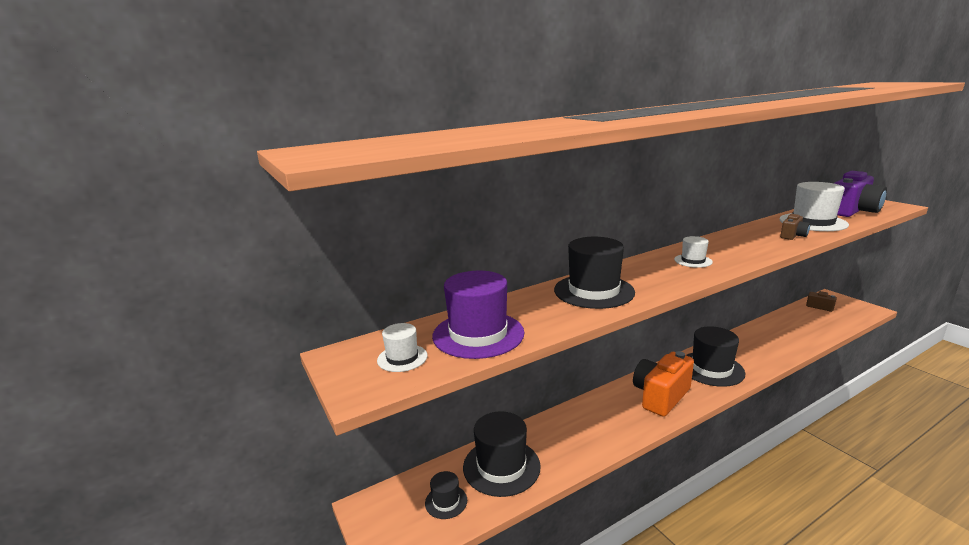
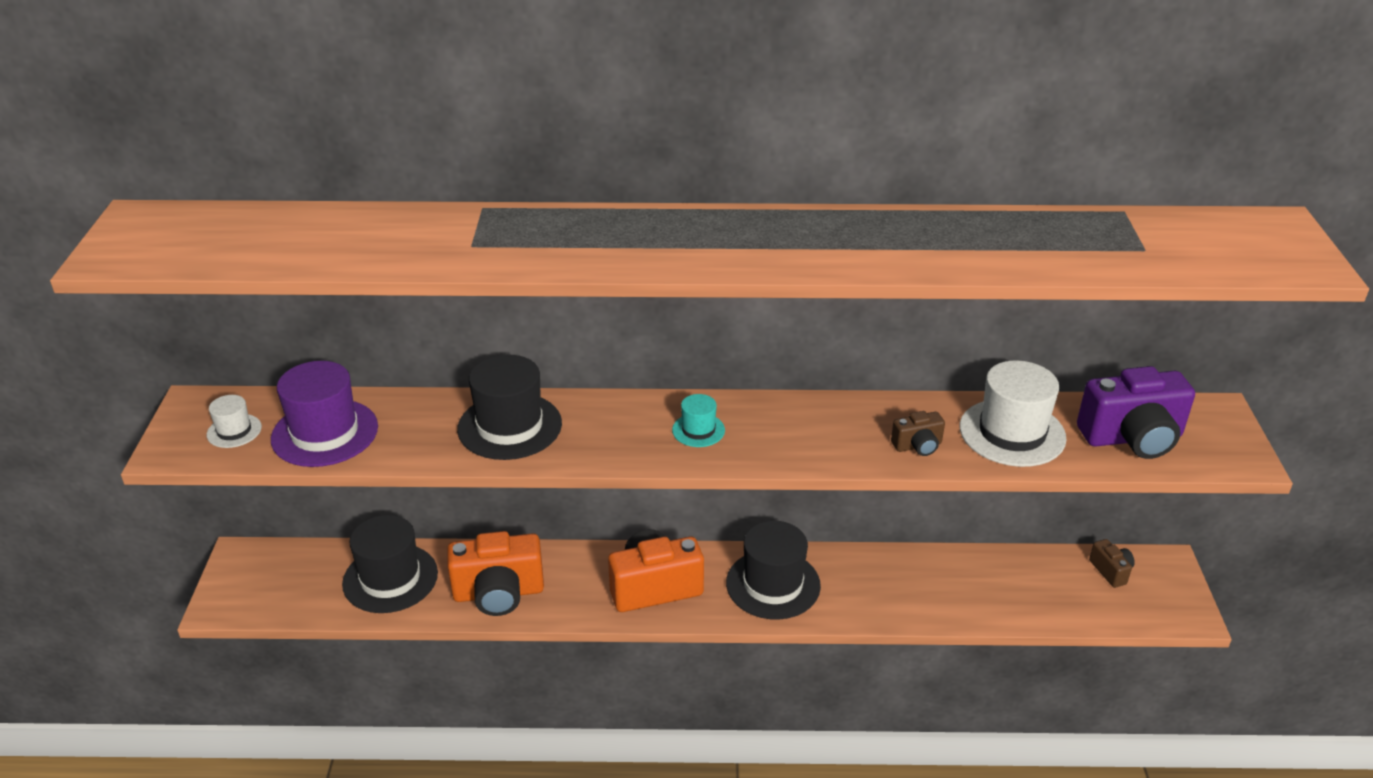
camera: 30 degrees right, 15 degrees up
(446, 501) = (307, 586): black hat -> none
(582, 441) = (498, 593): none -> orange camera
(693, 261) = (698, 430): white hat -> turquoise hat

